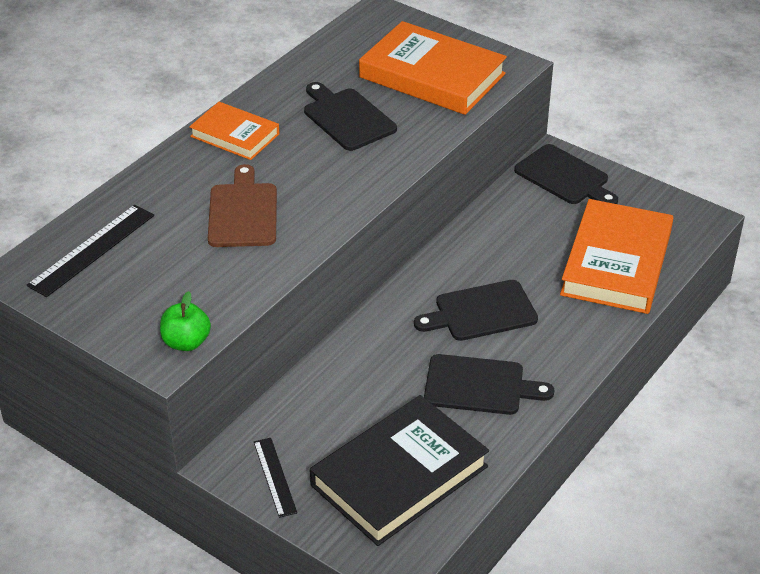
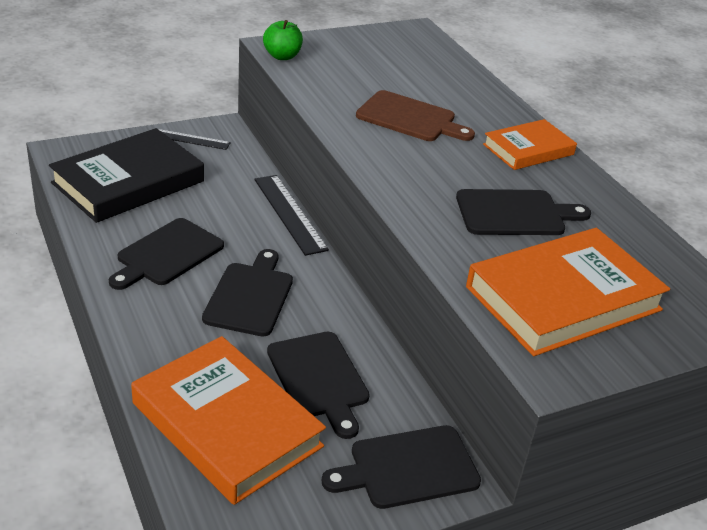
camera: 115 degrees right, 5 degrees down
(92, 250) = (419, 56): black ruler -> black ruler (289, 214)
(399, 476) = (128, 182): black book -> black book turned 60 degrees clockwise
(530, 241) = (319, 378): none -> black cutting board

